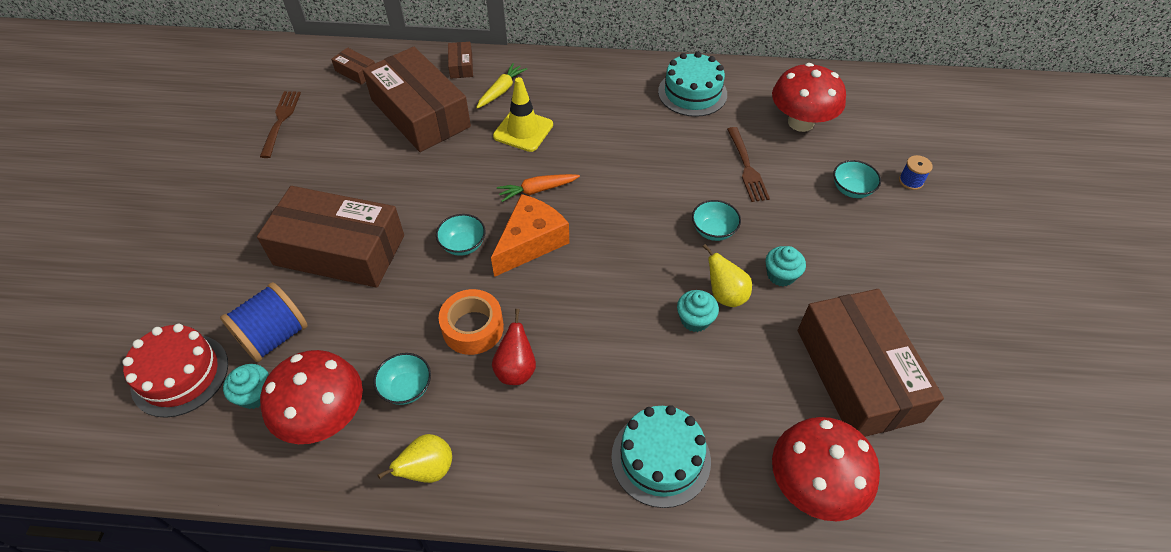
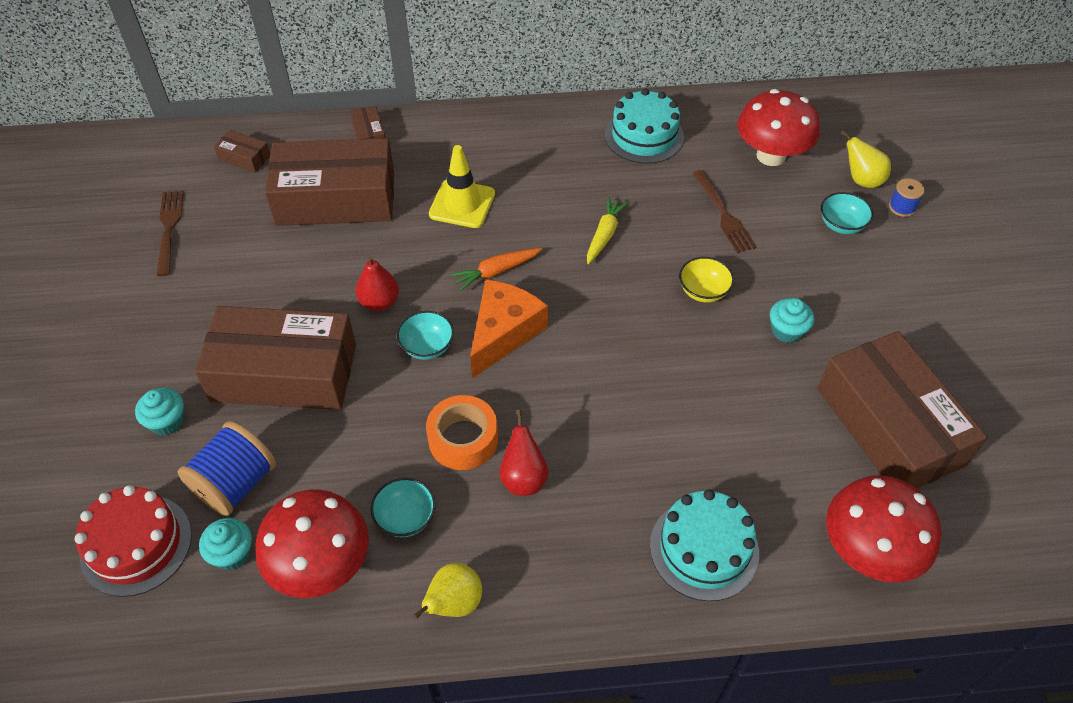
camera: 10 degrees left, 0 degrees up
(420, 113) = (336, 198): brown box -> brown box turned 45 degrees counterclockwise
(433, 202) = (379, 302): none -> red pear
(501, 90) = (424, 159): yellow carrot -> yellow carrot (604, 234)
(695, 320) = (706, 393): turquoise cupcake -> turquoise cupcake (167, 421)
(713, 231) = (703, 291): turquoise bowl -> yellow bowl
(725, 295) = (732, 361): yellow pear -> yellow pear (861, 180)

